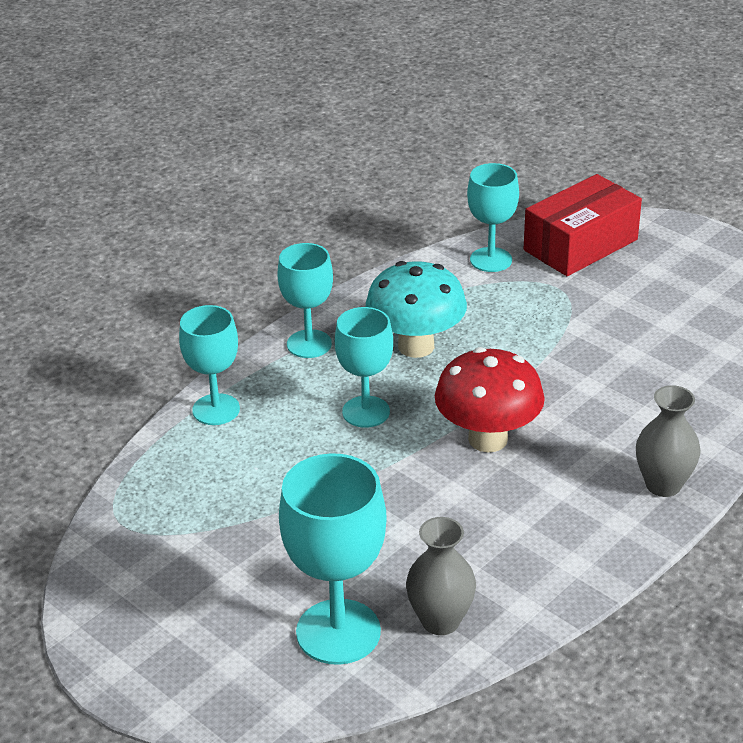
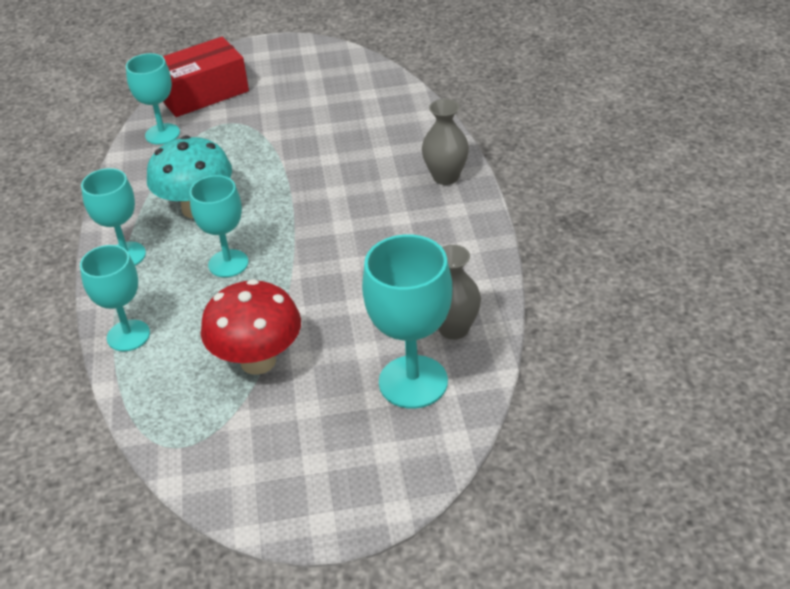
camera: 50 degrees left, 5 degrees up
(488, 439) = (322, 224): red mushroom -> red mushroom (258, 361)
(580, 245) = (203, 93): red box -> red box turned 60 degrees clockwise

